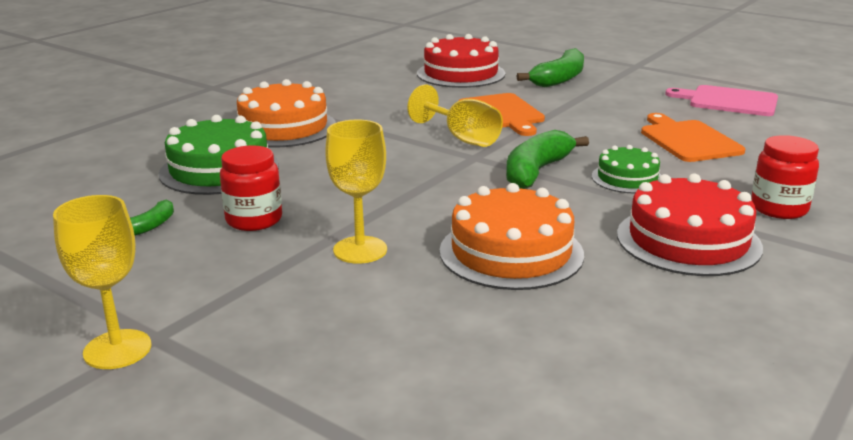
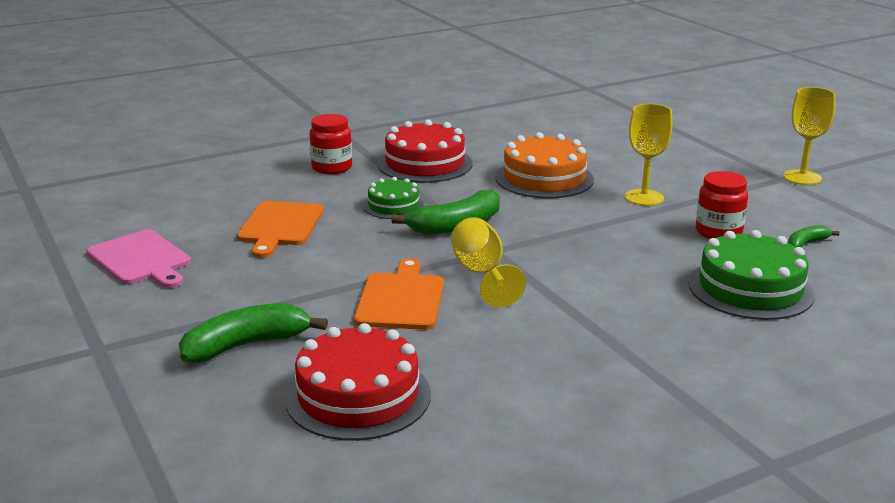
camera: 155 degrees left, 0 degrees up
(283, 127) = (671, 336): orange cake -> none

